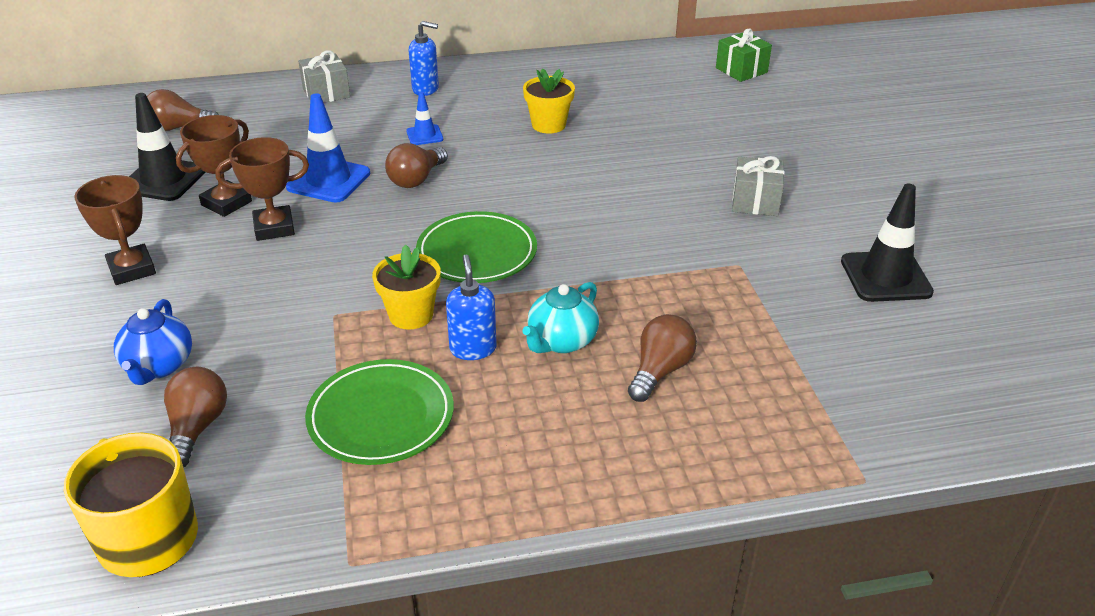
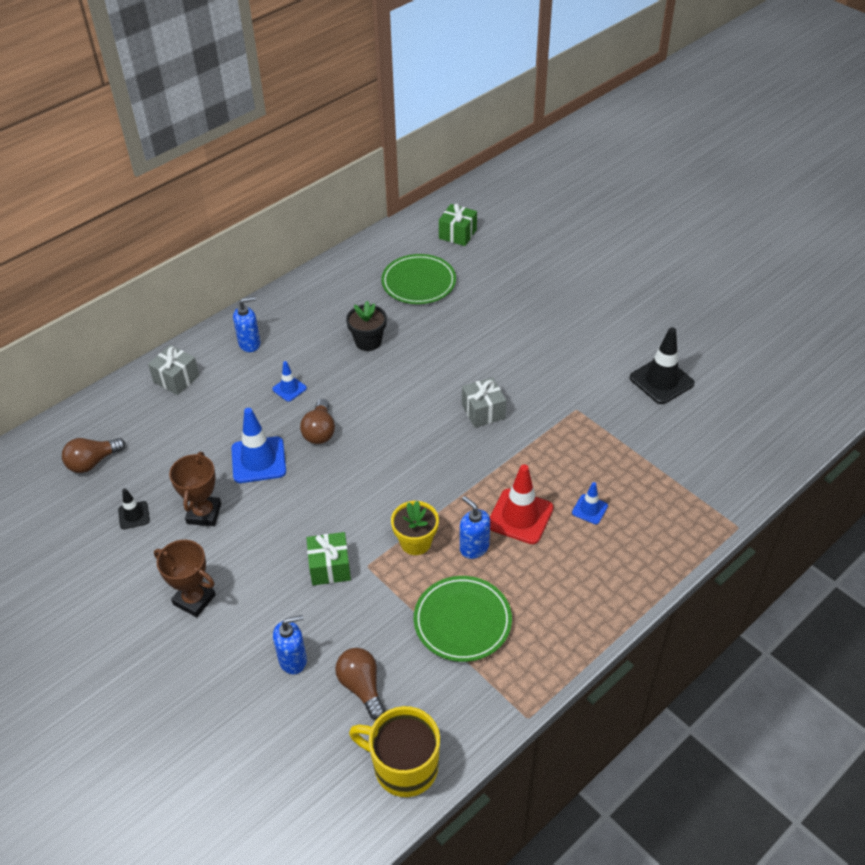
camera: 30 degrees left, 10 degrees up
(159, 366) = (293, 660): blue teapot -> blue soap dispenser
(163, 180) = (134, 515): black traffic cone -> black traffic cone, size x0.54
(274, 228) = (260, 518): brown trophy -> none
(293, 299) = (330, 567): none -> green gift
(477, 252) = (414, 474): green plate -> green plate (418, 282)
(548, 125) = (368, 341): yellow flower pot -> black flower pot
(561, 341) = (520, 516): turquoise teapot -> red traffic cone
(660, 371) = (589, 509): brown light bulb -> blue traffic cone
(755, 201) = (550, 353): grey gift -> grey gift (483, 411)

